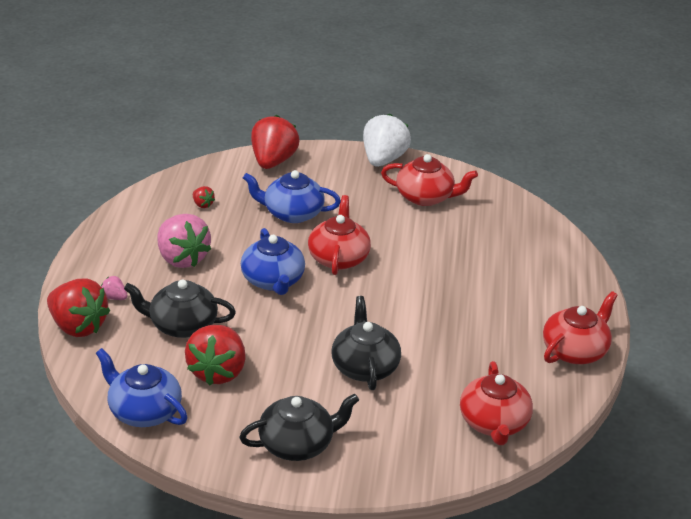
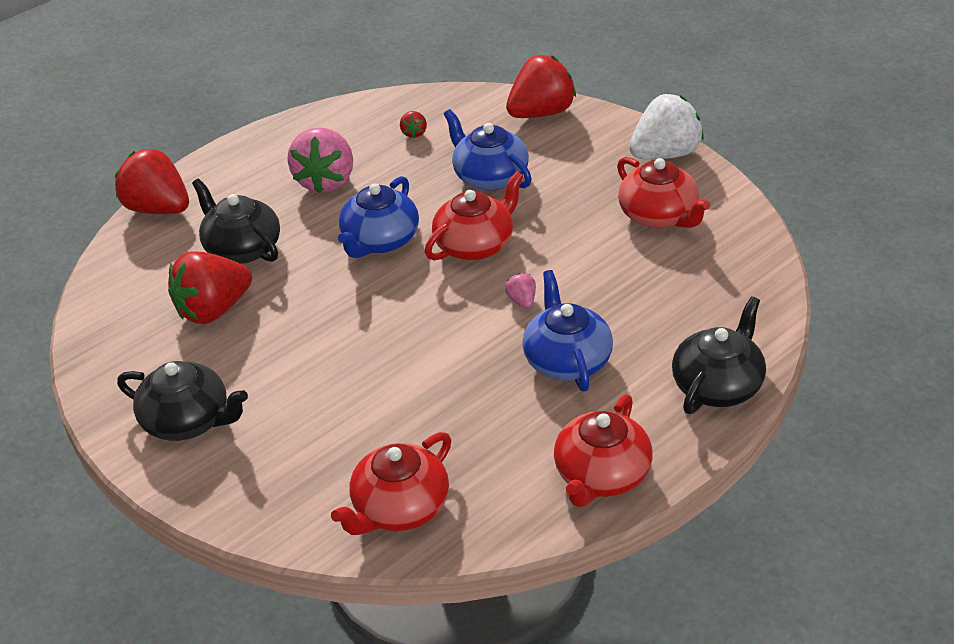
camera: 45 degrees right, 5 degrees up
(78, 326) = (158, 209): red strawberry -> red strawberry turned 135 degrees clockwise
(114, 297) = (221, 194): pink strawberry -> pink strawberry (522, 301)
(143, 411) = (107, 316): blue teapot -> blue teapot (567, 360)
(364, 367) = (351, 375): black teapot -> black teapot (718, 385)
(575, 350) = (601, 475): red teapot -> red teapot turned 120 degrees clockwise

